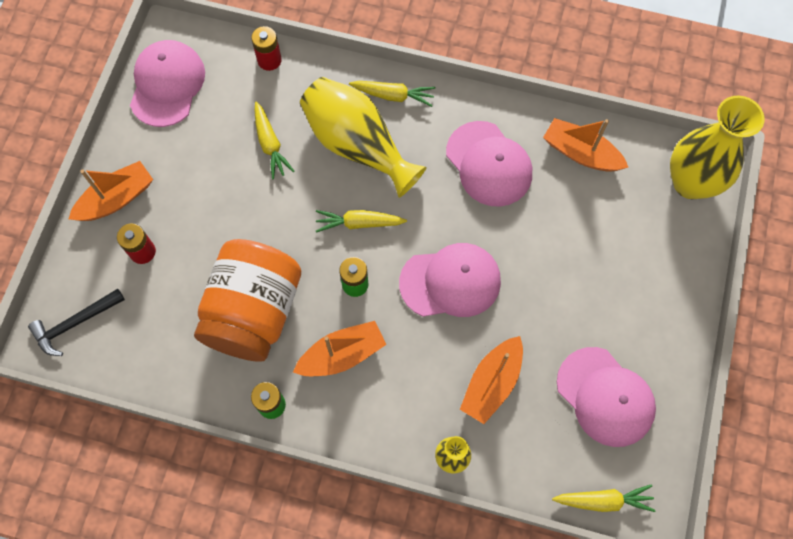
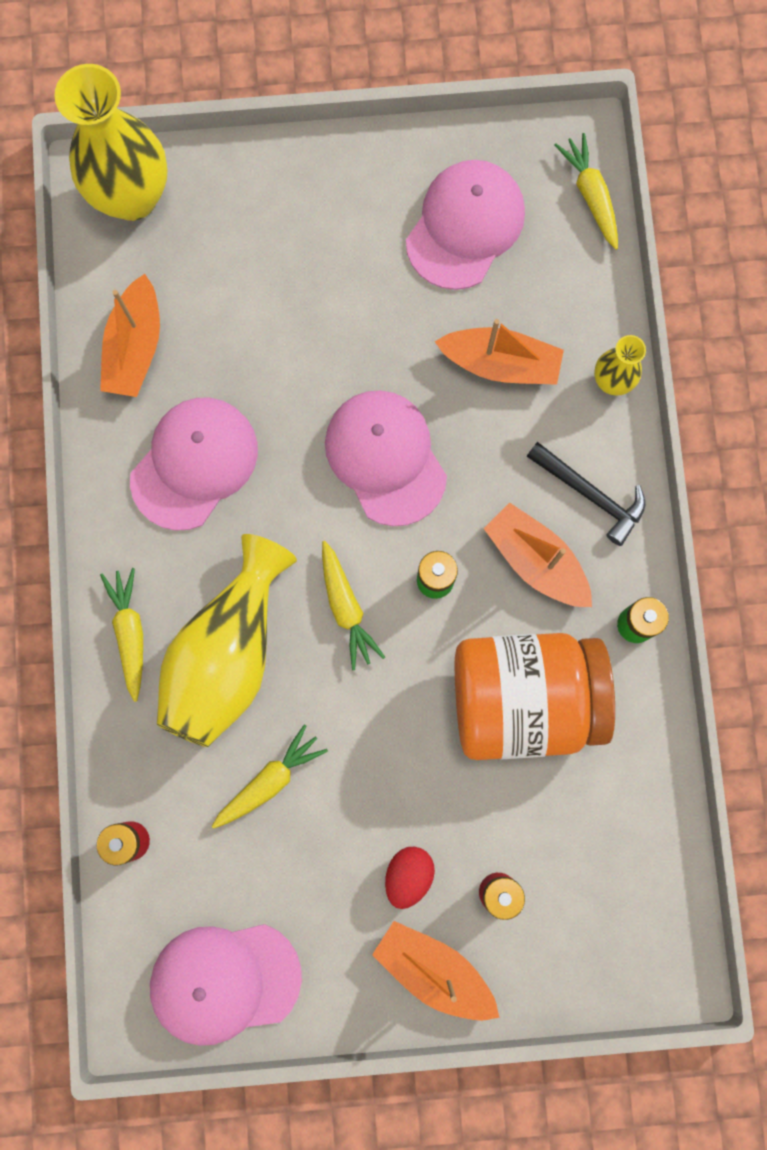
camera: 110 degrees left, 10 degrees up
(75, 323) = (633, 938): black hammer -> black hammer (590, 495)
(178, 203) = (408, 875): none -> red egg

